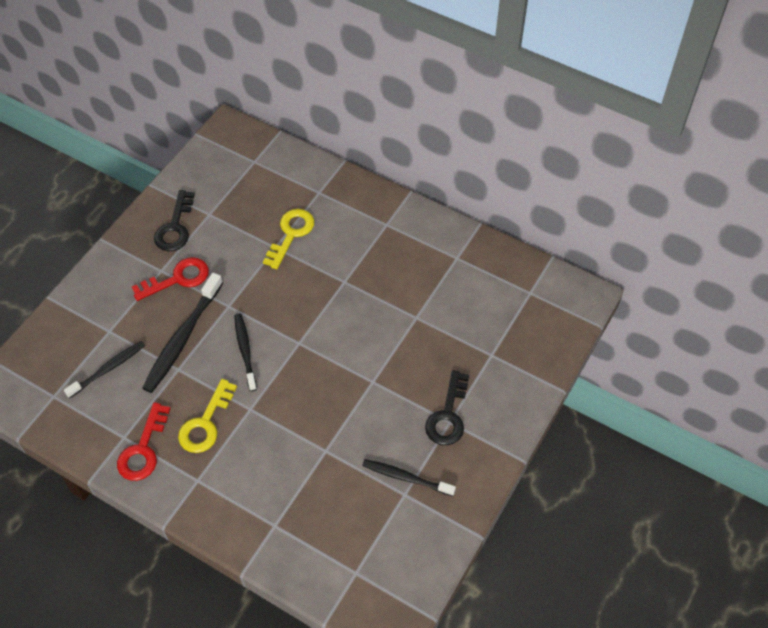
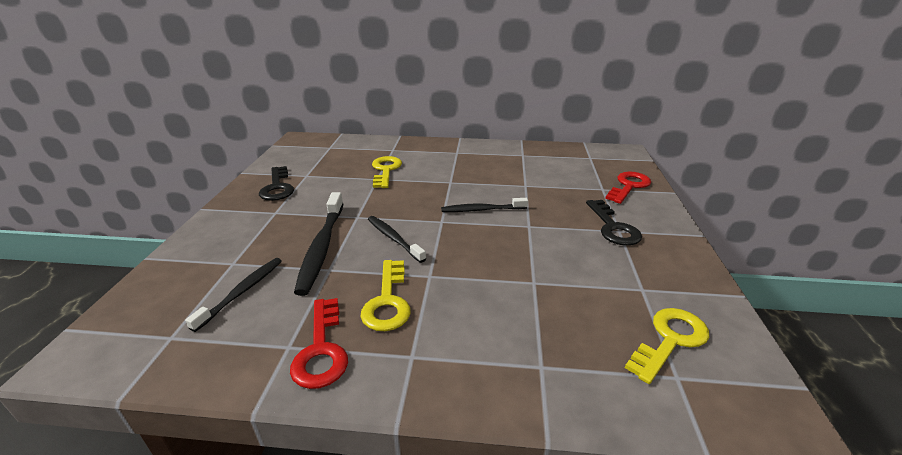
camera: 25 degrees left, 25 degrees down
(177, 279) = (295, 213): red key -> red key (629, 186)
(379, 545) = (670, 340): none -> yellow key
(406, 477) = (629, 277): black toothbrush -> black toothbrush (482, 210)

